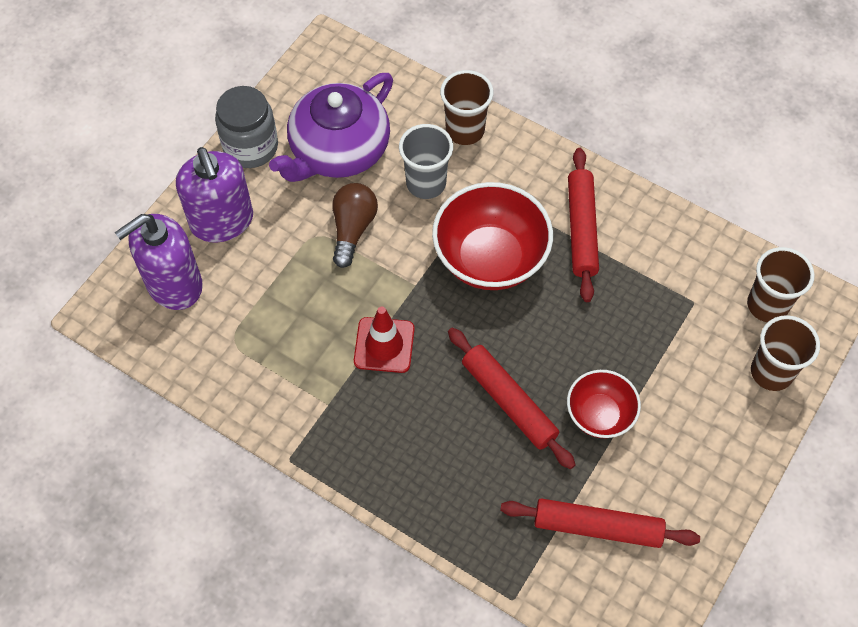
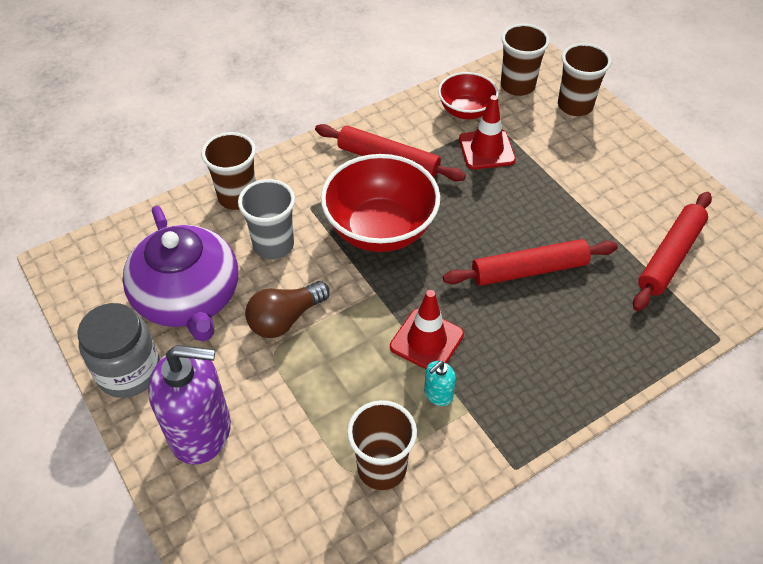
camera: 65 degrees left, 10 degrees down
(174, 284) = (249, 508): purple soap dispenser -> none
(246, 360) = (382, 468): none -> brown cup
(333, 375) = (438, 394): none -> turquoise soap dispenser
(352, 229) = (285, 319): brown light bulb -> brown light bulb turned 75 degrees counterclockwise
(599, 415) = (568, 216): red bowl -> red bowl (466, 111)
(649, 309) = (486, 149): none -> red traffic cone

